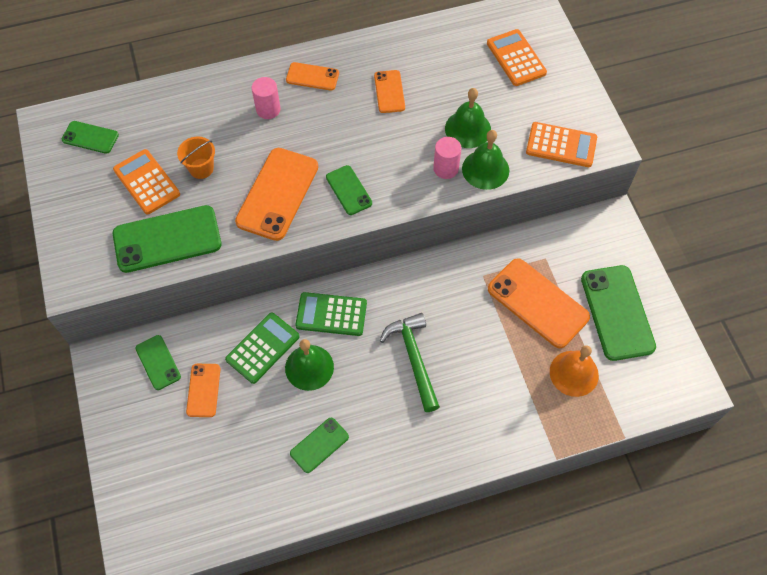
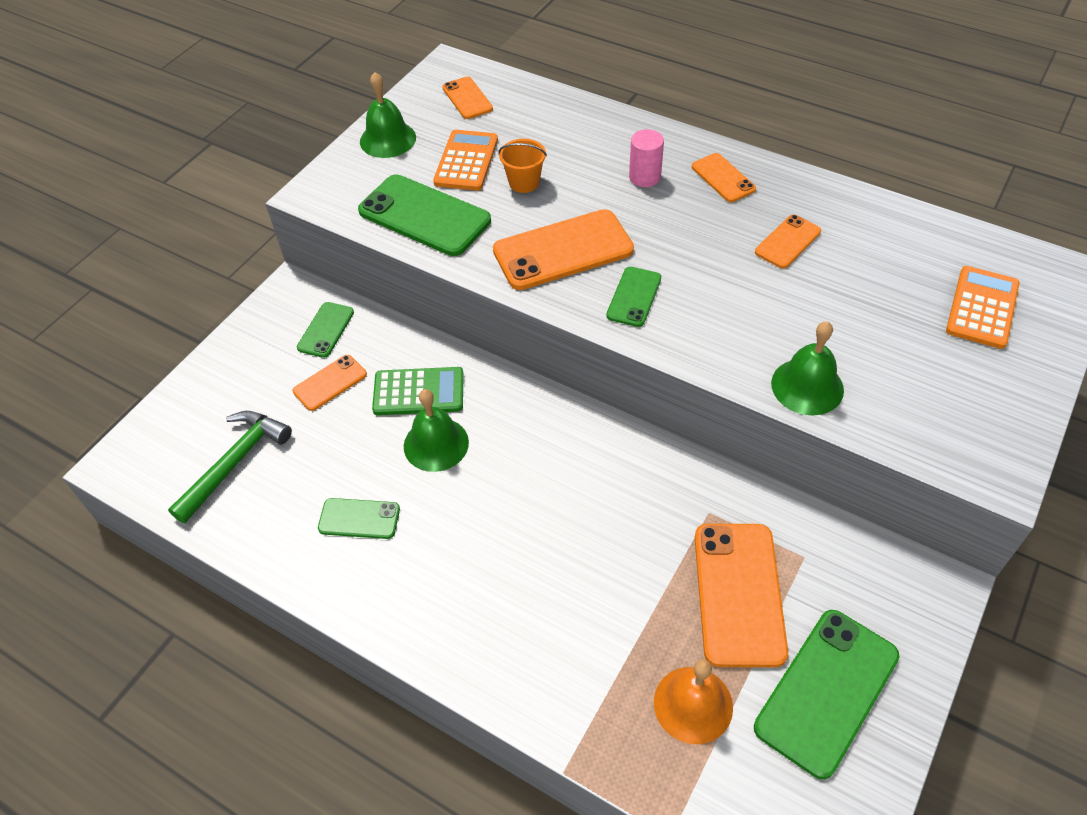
camera: 50 degrees right, 10 degrees down
(90, 137) = (467, 98): green phone -> orange phone
(331, 314) = (512, 417): green calculator -> none
(413, 358) = (539, 525): green hammer -> green hammer (235, 462)
(445, 168) = (761, 352): pink cylinder -> none
(468, 129) = (835, 334): green bell -> green bell (388, 139)
(561, 145) = (934, 431): orange calculator -> none

